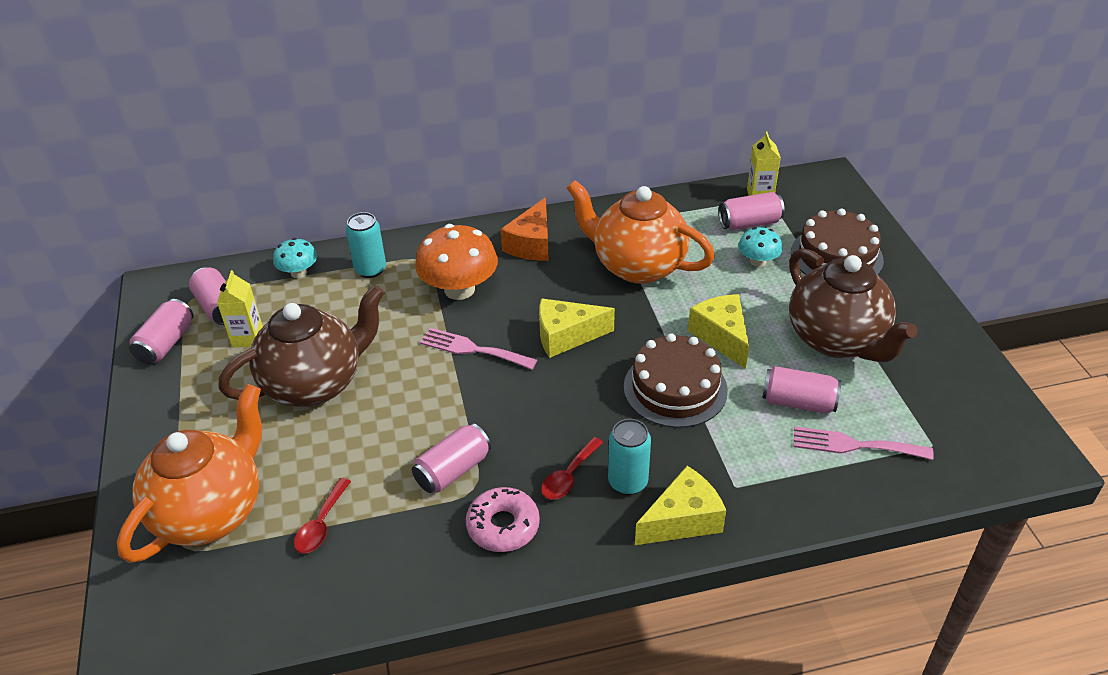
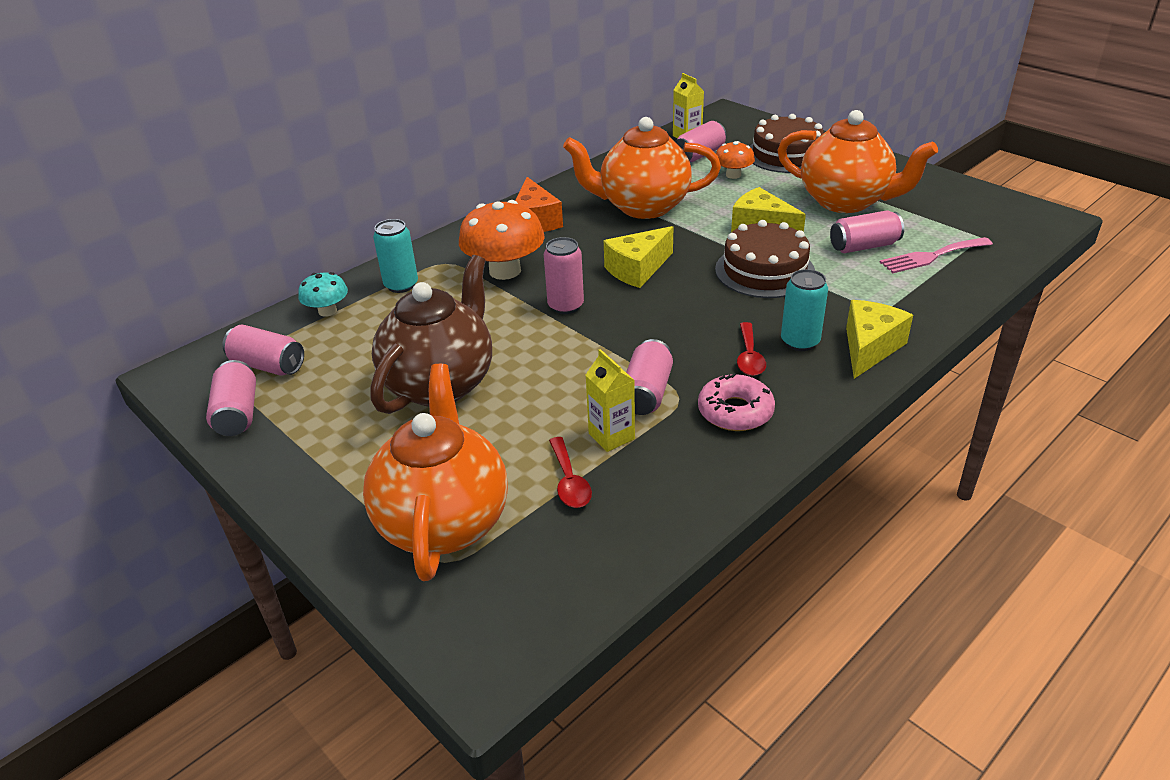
camera: 30 degrees left, 5 degrees down
(247, 338) = (327, 376): yellow carton -> yellow carton (611, 436)
(472, 349) = (565, 306): pink fork -> pink can
(758, 261) = (733, 175): turquoise mushroom -> orange mushroom
(837, 340) = (845, 201): brown teapot -> orange teapot

